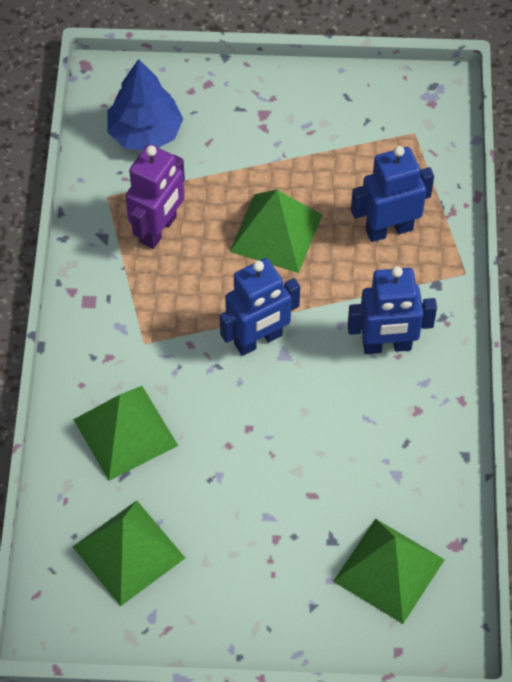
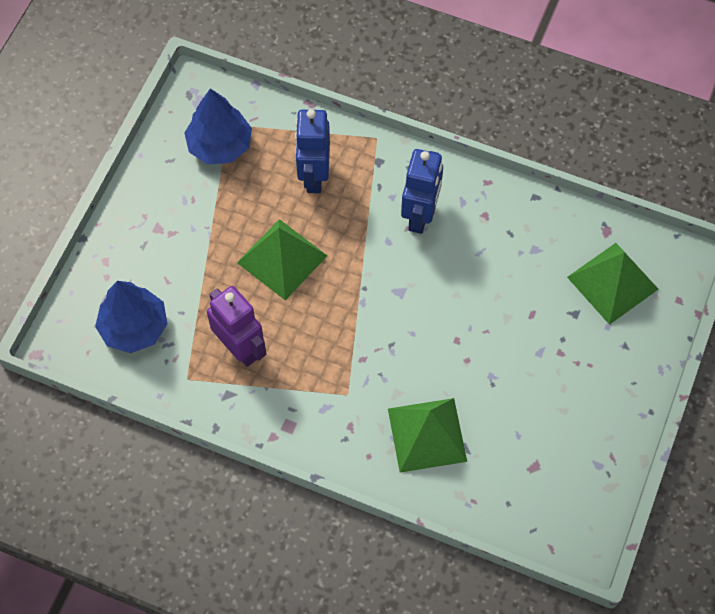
camera: 70 degrees left, 5 degrees up
(128, 552) = (536, 465): green pyramid -> none
(258, 340) = (379, 306): blue robot -> none
(385, 133) = (220, 145): none -> blue tree

